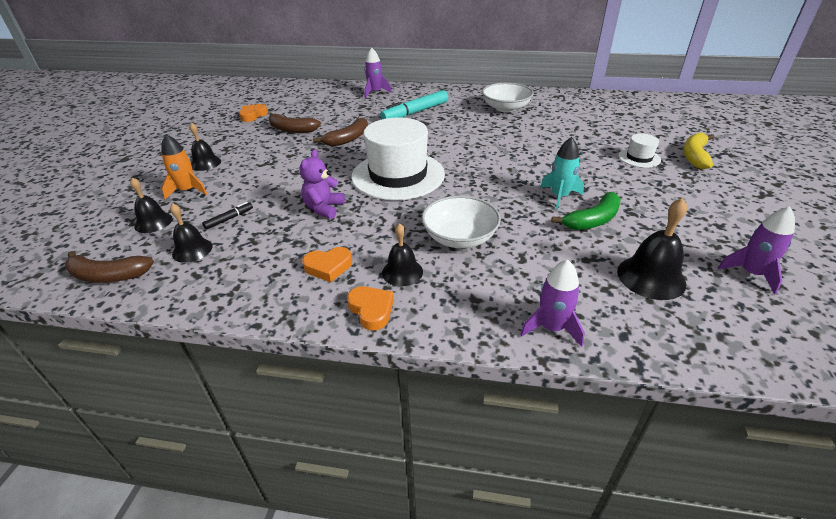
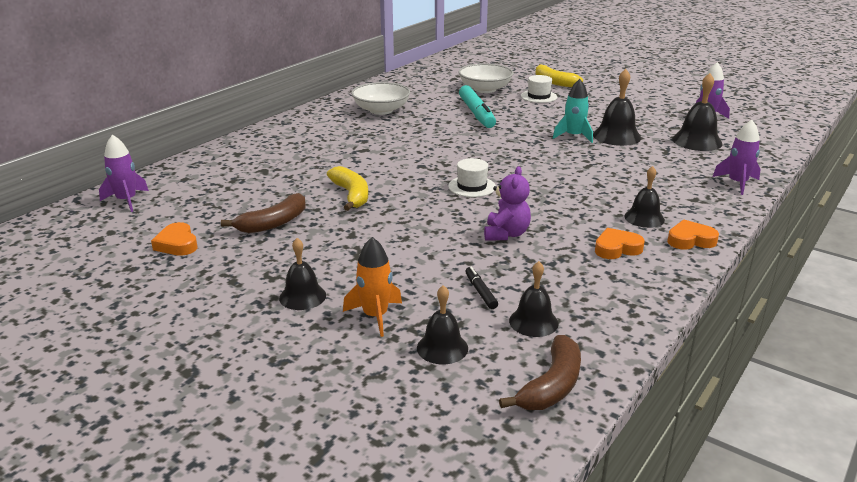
camera: 65 degrees left, 10 degrees down
(324, 208) = (506, 234): purple teddy bear -> purple teddy bear turned 120 degrees counterclockwise
(328, 267) = (617, 248): orange heart -> orange heart turned 120 degrees counterclockwise
(348, 139) = (351, 195): brown banana -> yellow banana
(375, 92) = (232, 156): purple rocket -> purple rocket (127, 200)
(398, 175) = (472, 186): white hat -> white hat, size x0.44
(415, 112) = (329, 148): turquoise marker -> turquoise marker (476, 113)
(460, 237) = (607, 185): white bowl -> white bowl (485, 89)
(592, 220) = (616, 136): green banana -> black bell

